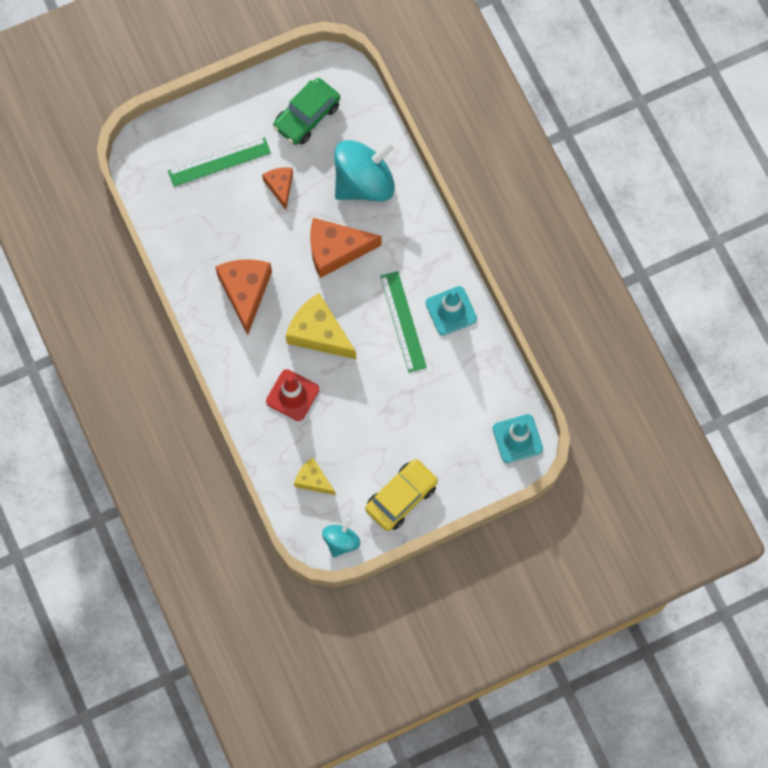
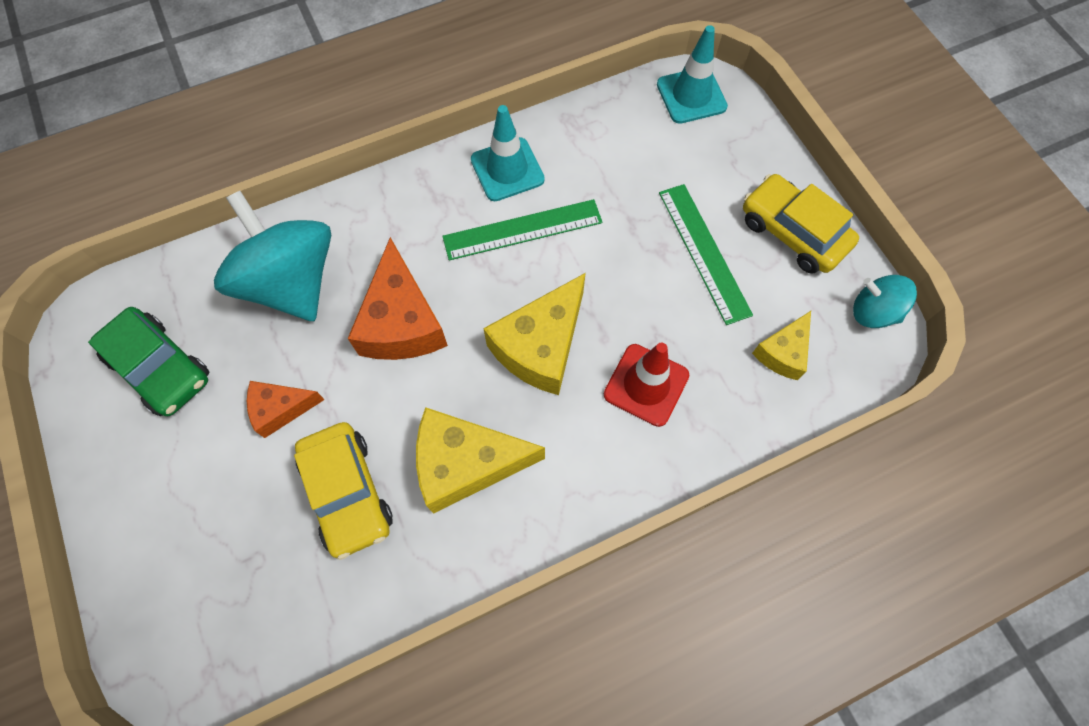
camera: 90 degrees left, 5 degrees down
(219, 162) = (218, 514): green ruler -> green ruler (704, 252)
(230, 228) = (347, 493): none -> yellow car
(245, 292) = (466, 463): orange cheese -> yellow cheese

